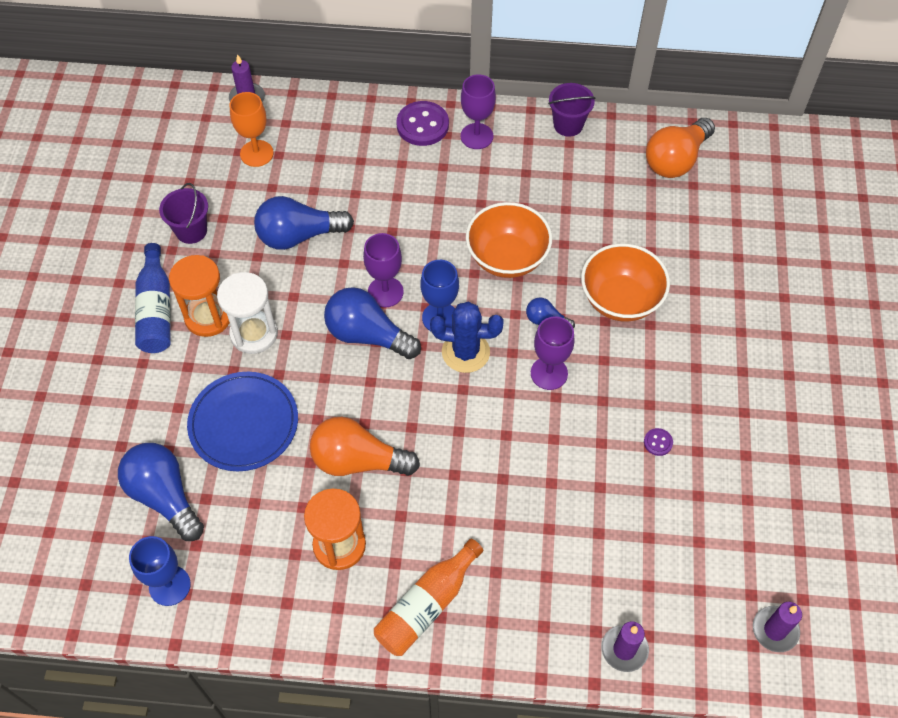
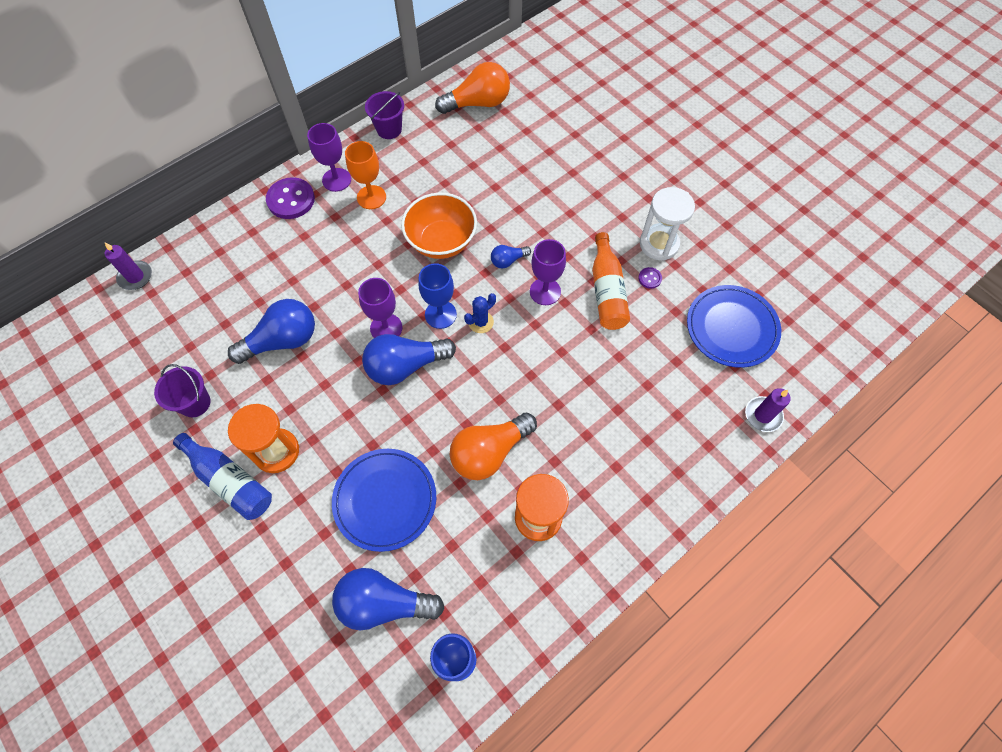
camera: 45 degrees left, 5 degrees up
(254, 333) = (324, 433): white hourglass -> white hourglass (659, 244)
(256, 153) = (186, 309): orange goblet -> orange goblet (371, 197)
(298, 236) = (282, 340): blue light bulb -> blue light bulb turned 150 degrees counterclockwise
(426, 605) = (631, 501): orange bottle -> orange bottle (607, 291)
(465, 352) = (481, 322): blue cactus -> blue cactus, size x0.61
(620, 300) = (537, 212): orange bowl -> none
(676, 160) = (478, 103): orange light bulb -> orange light bulb turned 105 degrees counterclockwise
(685, 552) = (731, 328): none -> blue plate
(775, 630) = (820, 328): purple candle -> none

